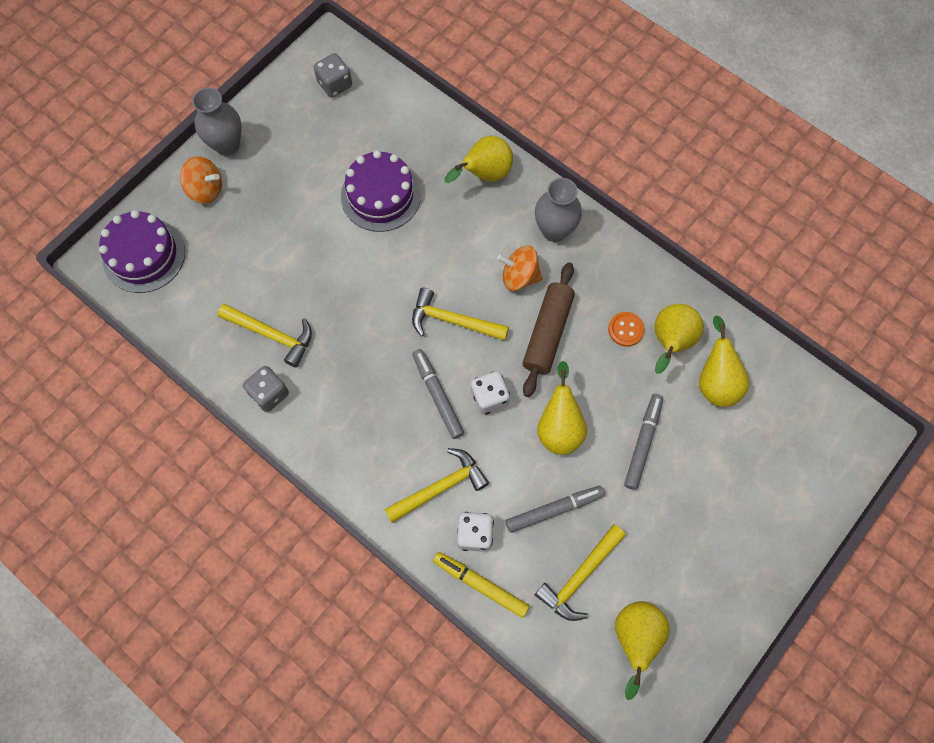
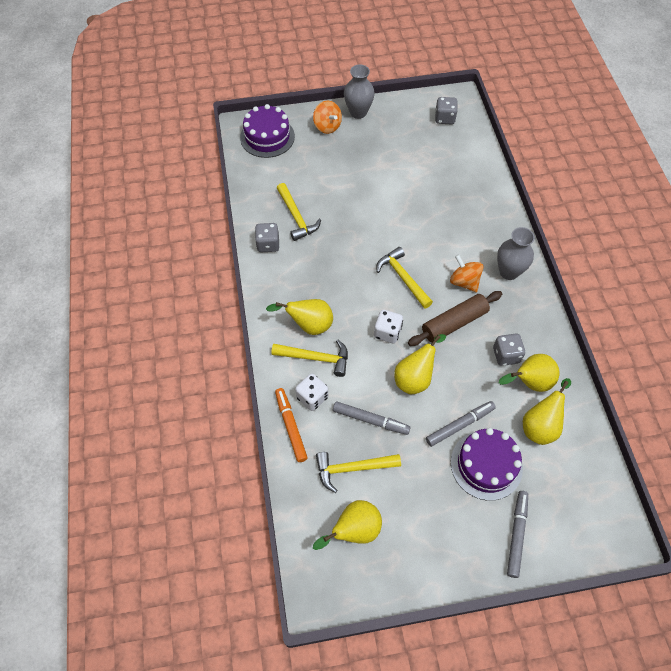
camera: 40 degrees right, 10 degrees down
(381, 196) = (420, 188): purple cake -> purple cake (486, 465)
(437, 395) = (358, 310): grey marker -> grey marker (516, 534)
(480, 585) = (290, 426): yellow marker -> orange marker
(484, 174) = (492, 215): yellow pear -> yellow pear (309, 325)
(626, 330) = (506, 355): orange button -> grey dice

